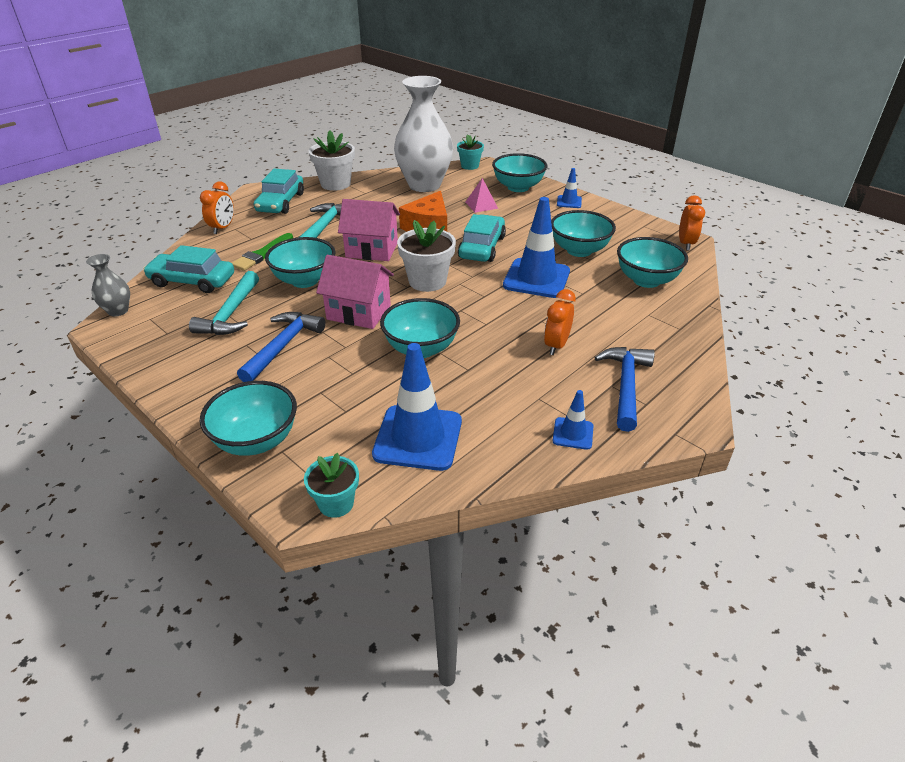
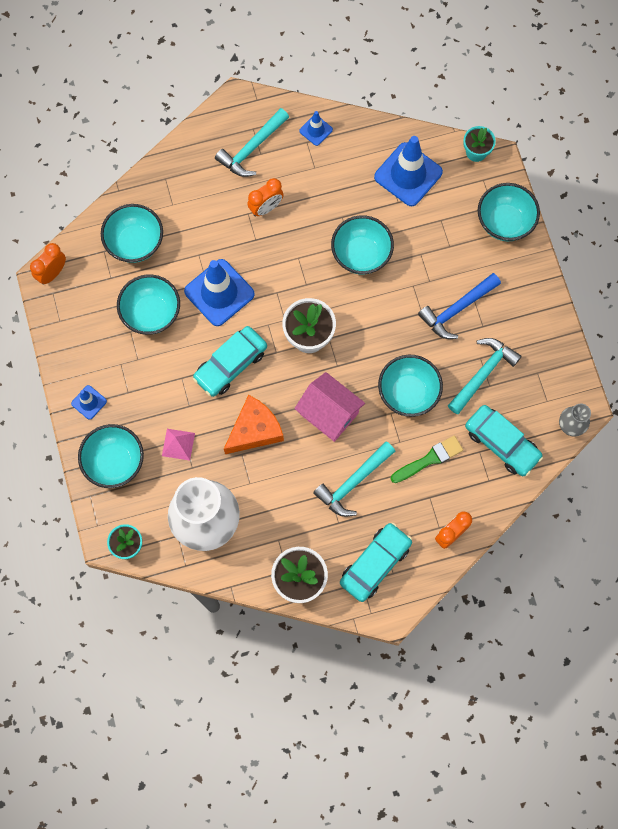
camera: 150 degrees left, 35 degrees up
(359, 312) = (384, 322): pink house -> none
(625, 385) = (252, 148): blue hammer -> turquoise hammer

